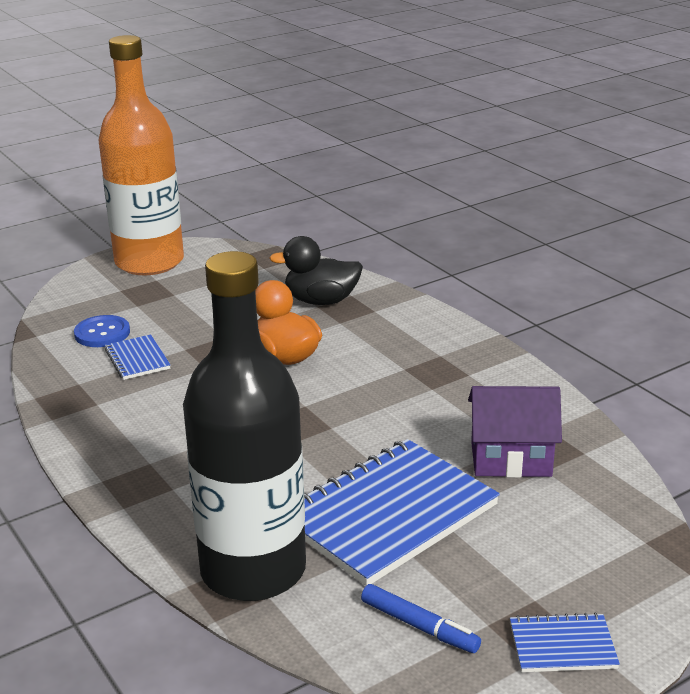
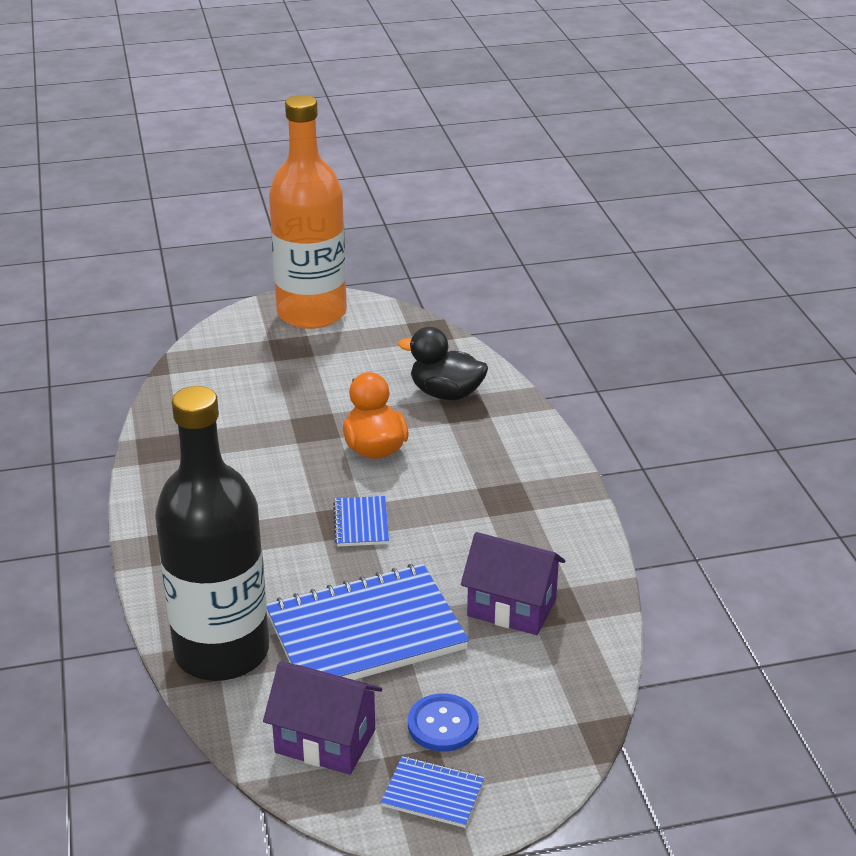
camera: 20 degrees right, 5 degrees up
(102, 333) = (227, 384): blue button -> blue button (443, 724)
(137, 359) = (242, 419): blue notebook -> blue notebook (361, 523)
(419, 626) = (325, 741): blue marker -> purple house

